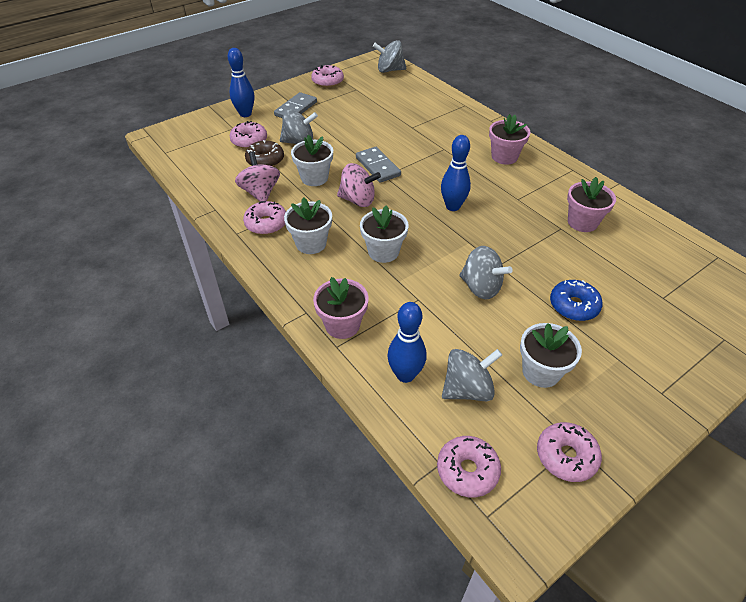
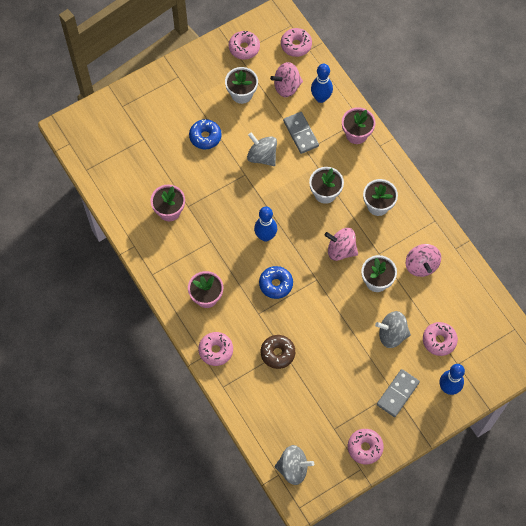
camera: 175 degrees left, 20 degrees up
(265, 160) = (421, 309): brown donut -> brown donut (277, 353)
(266, 224) = (413, 229): pink donut -> pink donut (216, 350)
(378, 166) = (321, 292): grey domino -> grey domino (300, 133)
(430, 169) = (276, 284): none -> blue donut
(467, 389) = (287, 87): grey spinning top -> pink spinning top

